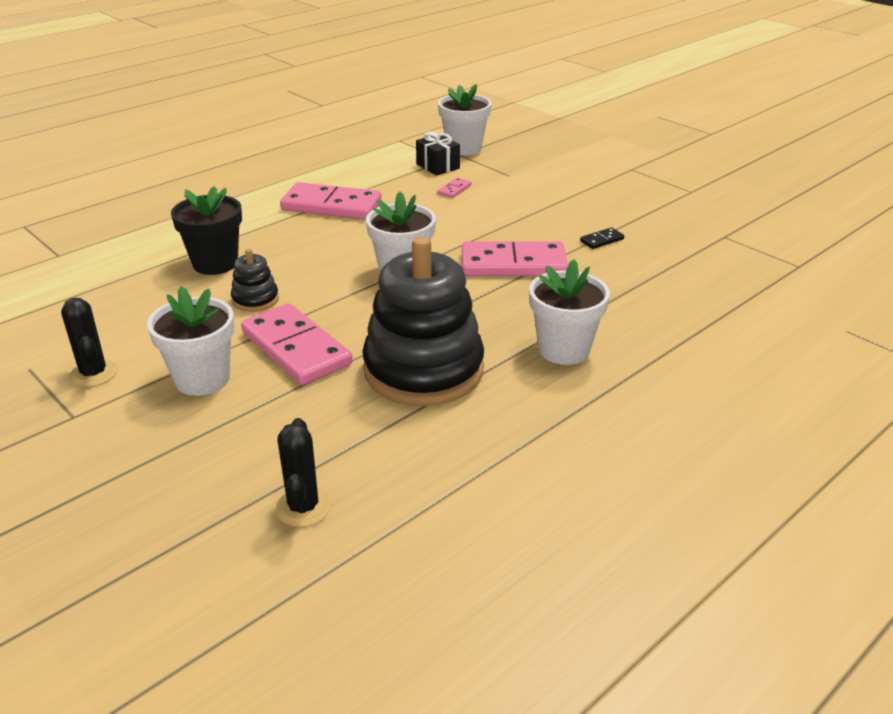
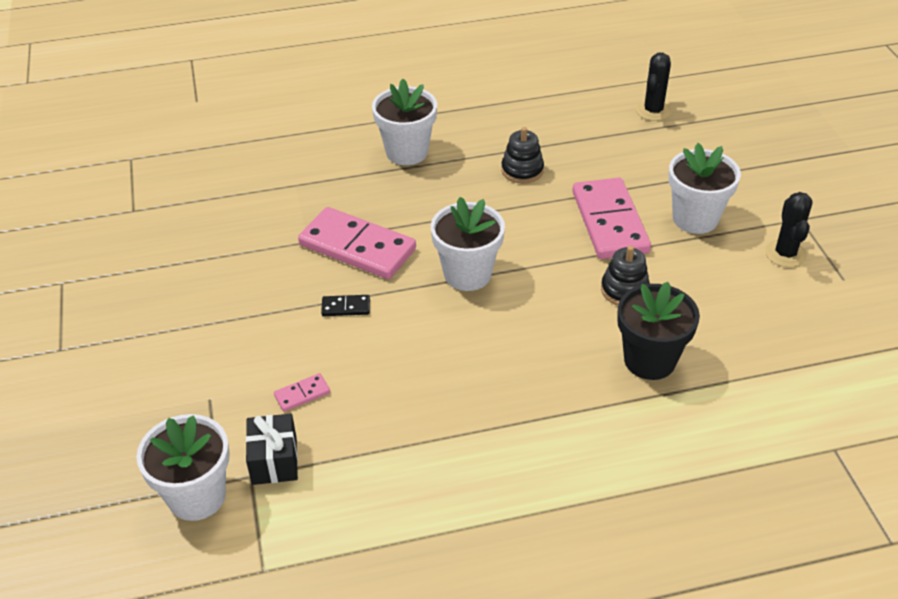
camera: 150 degrees left, 10 degrees up
(331, 206) = (471, 421): pink domino -> none
(423, 370) = (522, 170): black stacking toy -> black stacking toy, size x0.43
(602, 240) = (244, 247): black domino -> black domino (346, 307)

